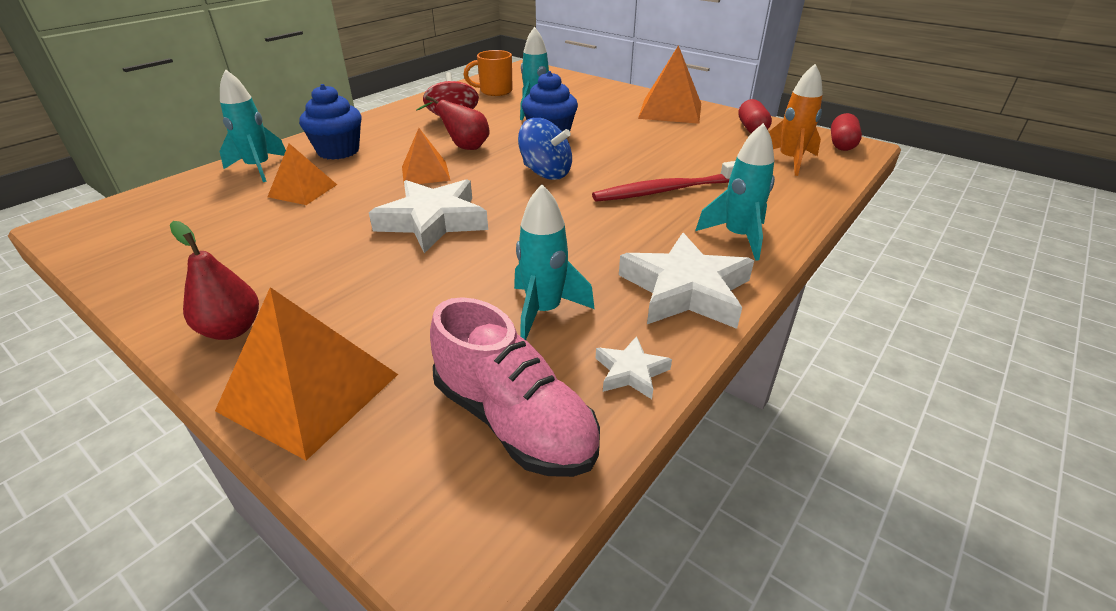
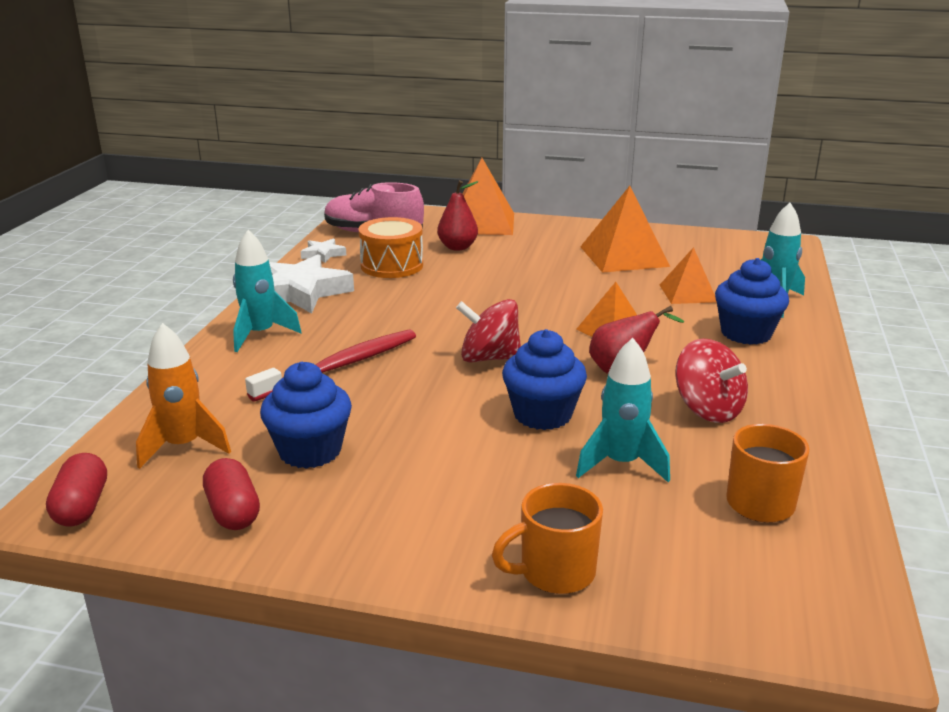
camera: 155 degrees right, 10 degrees down
(232, 330) = (560, 229): red pear -> red pear (457, 247)
(433, 221) = (536, 294): white star -> none
(544, 311) = (392, 265): turquoise rocket -> orange drum
(546, 173) = (489, 358): blue spinning top -> red spinning top
(608, 91) = (555, 572): none -> orange mug
(670, 110) = (393, 530): orange pyramid -> orange pyramid (623, 256)
(705, 144) = (310, 451): none -> blue cupcake

